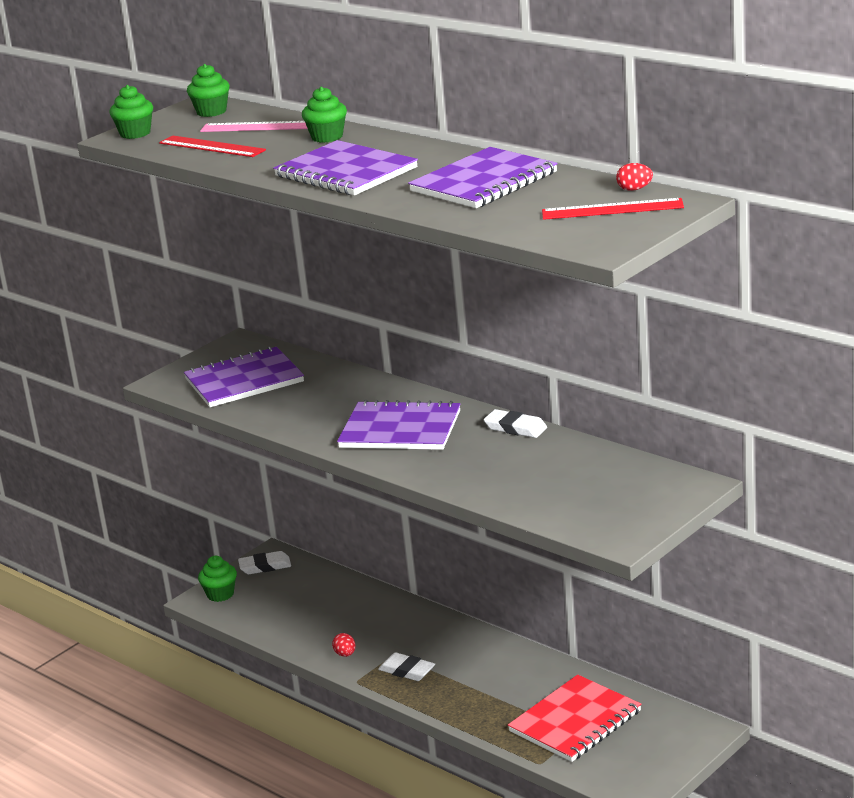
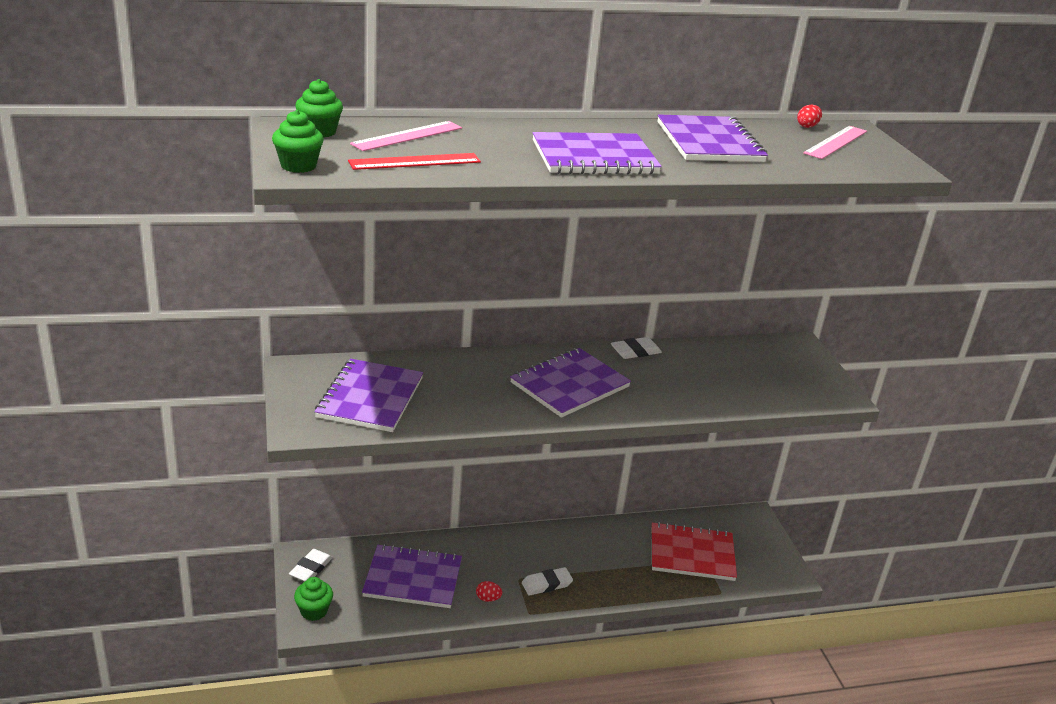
camera: 60 degrees left, 5 degrees up
(318, 611) = (413, 578): none -> purple notebook
(327, 137) = (493, 133): green cupcake -> none
(575, 721) = (692, 554): red notebook -> red notebook turned 75 degrees counterclockwise
(612, 209) = (835, 142): red ruler -> pink ruler

